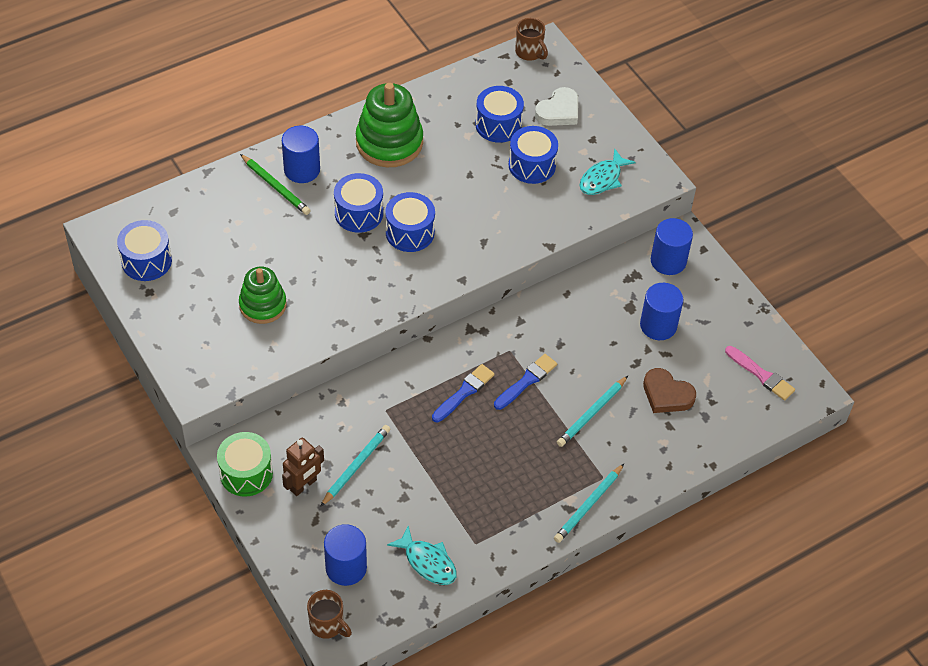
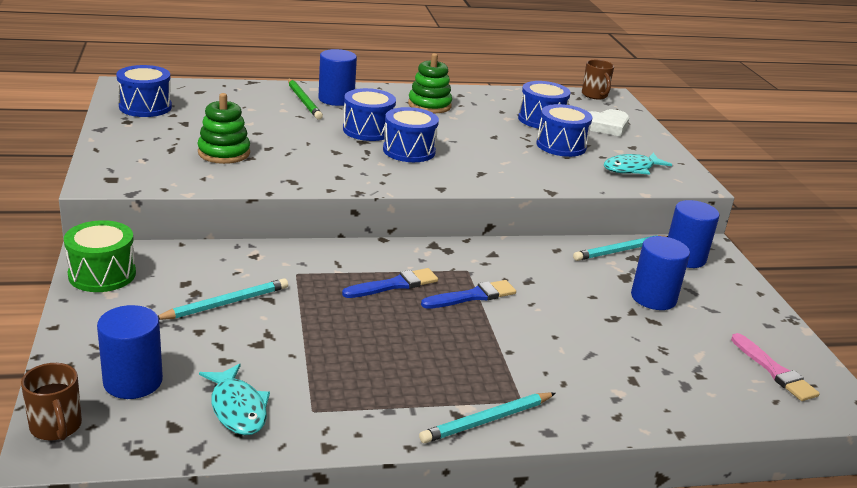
camera: 20 degrees right, 25 degrees down
(303, 485) = (153, 301): brown robot -> none
(389, 142) = (429, 105): green stacking toy -> green stacking toy, size x0.65
(592, 413) = (536, 342): turquoise pencil -> turquoise pencil (620, 251)
(666, 394) = (641, 353): brown heart -> none

